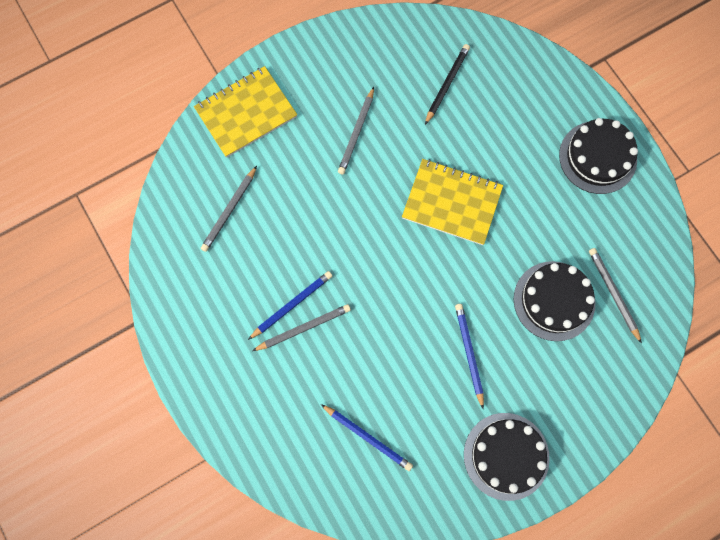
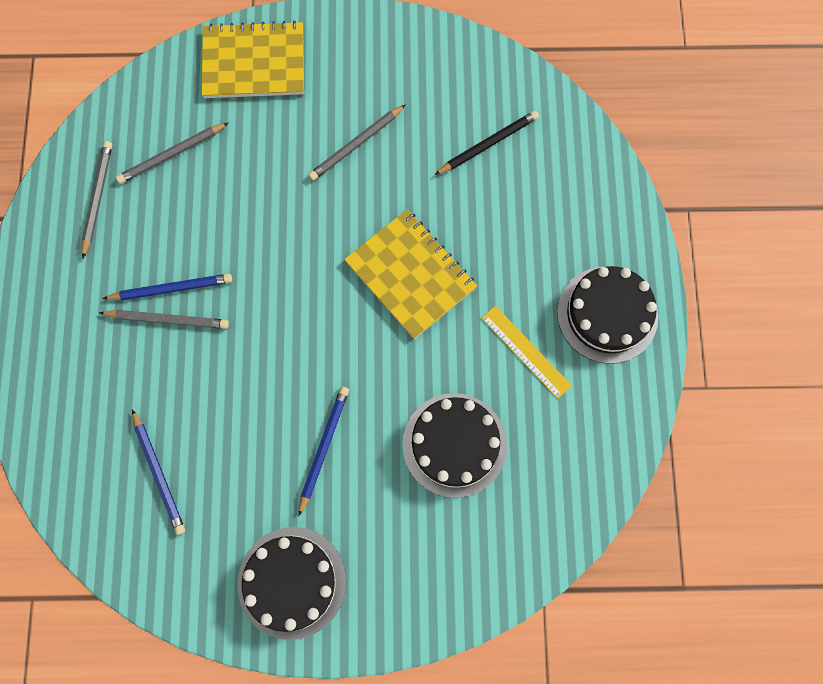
camera: 30 degrees right, 0 degrees up
(561, 212) = (526, 351): none -> yellow ruler
(613, 294) = (526, 476): grey pencil -> grey pencil (97, 198)

